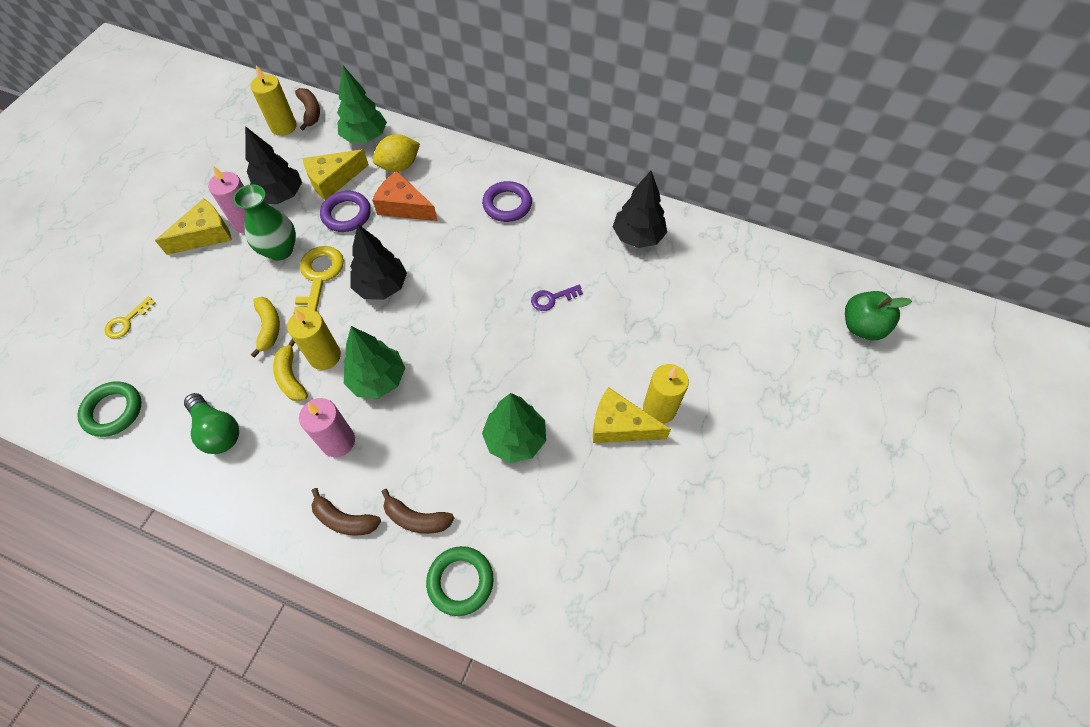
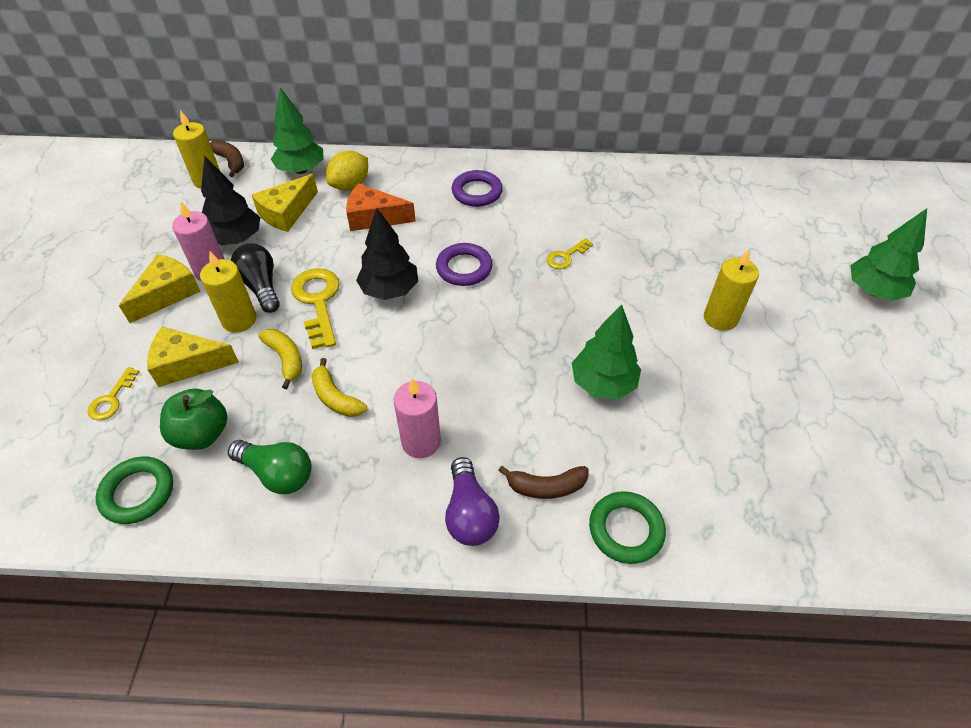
camera: 20 degrees left, 10 degrees down
(280, 250) = (261, 286): green vase -> black light bulb
(325, 356) = (363, 368): yellow candle -> yellow candle (239, 320)
(344, 520) = (469, 514): brown banana -> purple light bulb
(346, 214) = (317, 238): purple ring -> purple ring (464, 268)
(378, 379) = (432, 372): green tree -> green tree (873, 291)
(552, 298) = (566, 256): purple key -> yellow key
(620, 426) = (694, 342): yellow cheese -> yellow cheese (188, 364)
(637, 236) = (614, 188): black tree -> none
(861, 326) = (846, 208): green apple -> green apple (202, 434)

